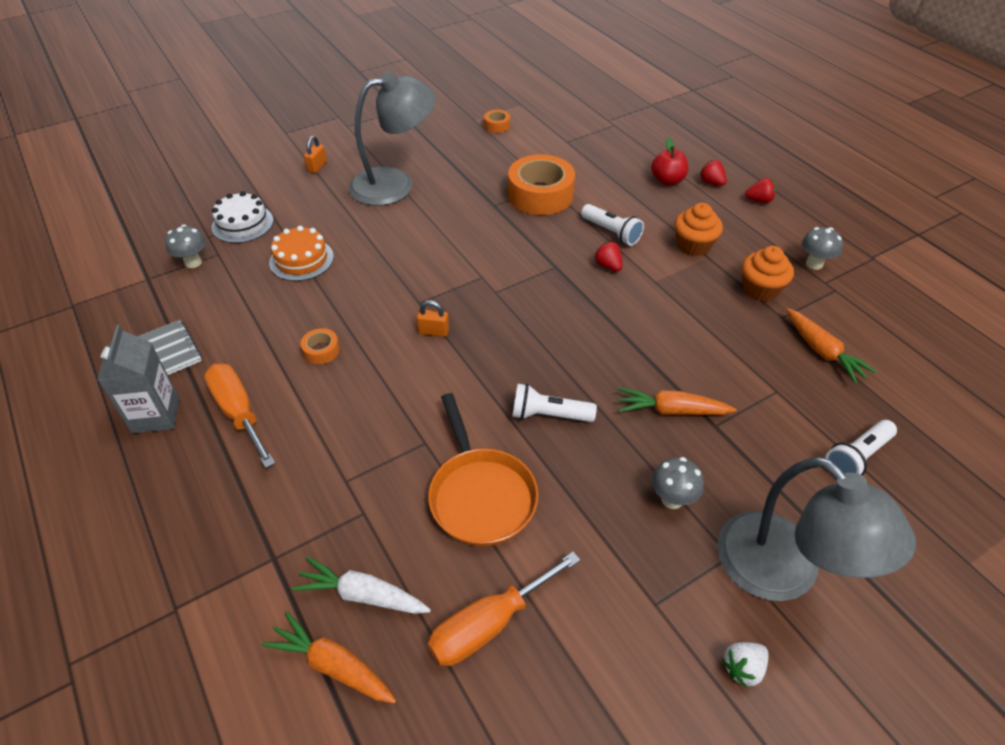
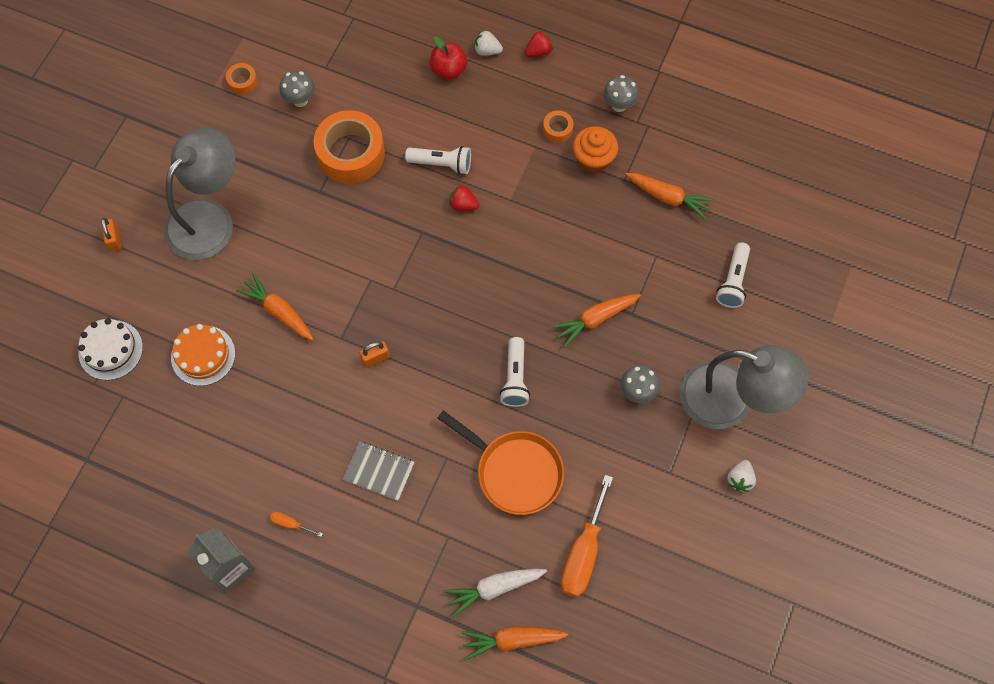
camera: 35 degrees left, 20 degrees up
(170, 351) = (181, 511): grey notebook -> grey notebook (379, 471)
(193, 262) = (109, 418): grey mushroom -> grey mushroom (300, 100)
(239, 413) = (290, 524): orange screwdriver -> orange screwdriver, size x0.45
(321, 350) = (303, 432): orange tape -> orange tape (557, 129)
(387, 261) = (279, 311): none -> orange carrot
(549, 415) = (515, 378): white flashlight -> white flashlight turned 60 degrees counterclockwise
(693, 245) = (516, 140): orange cupcake -> none
(711, 182) = (487, 51): red strawberry -> white strawberry

